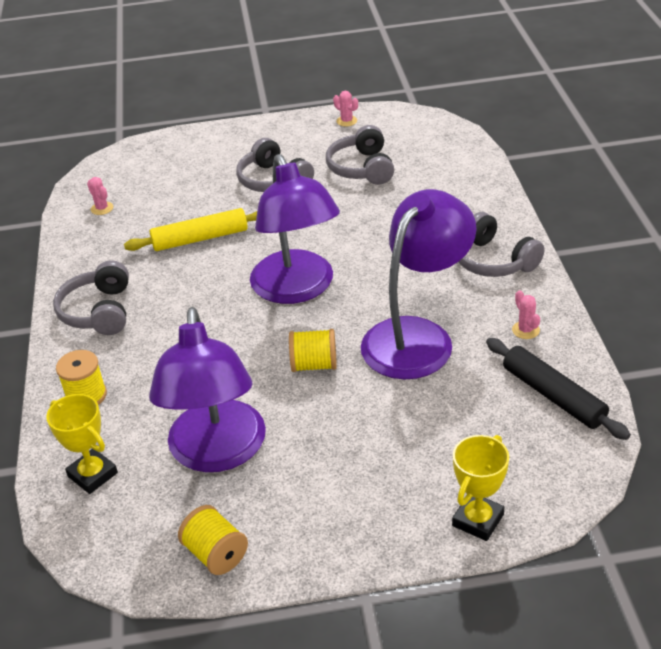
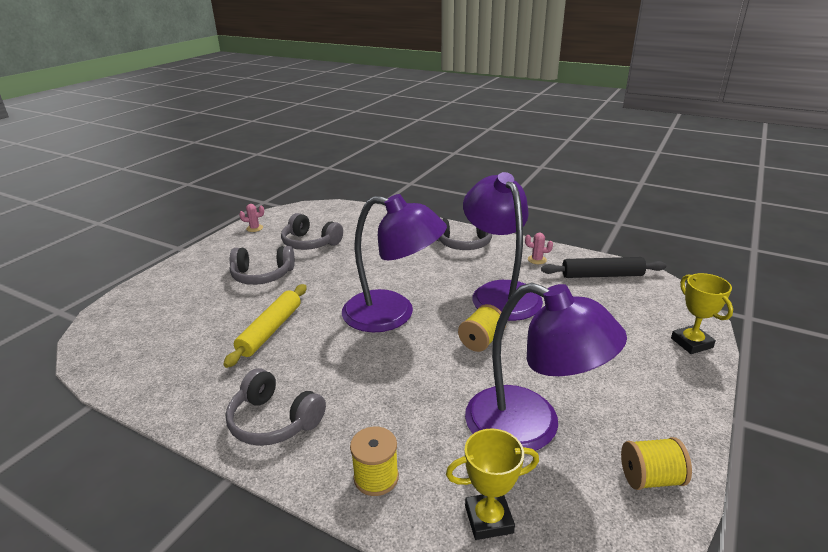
camera: 55 degrees left, 10 degrees down
(102, 208) = (143, 362): pink cactus -> none

